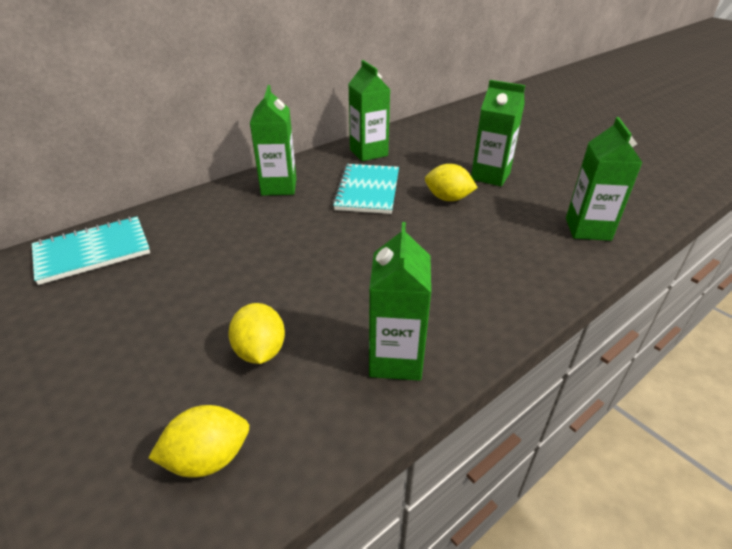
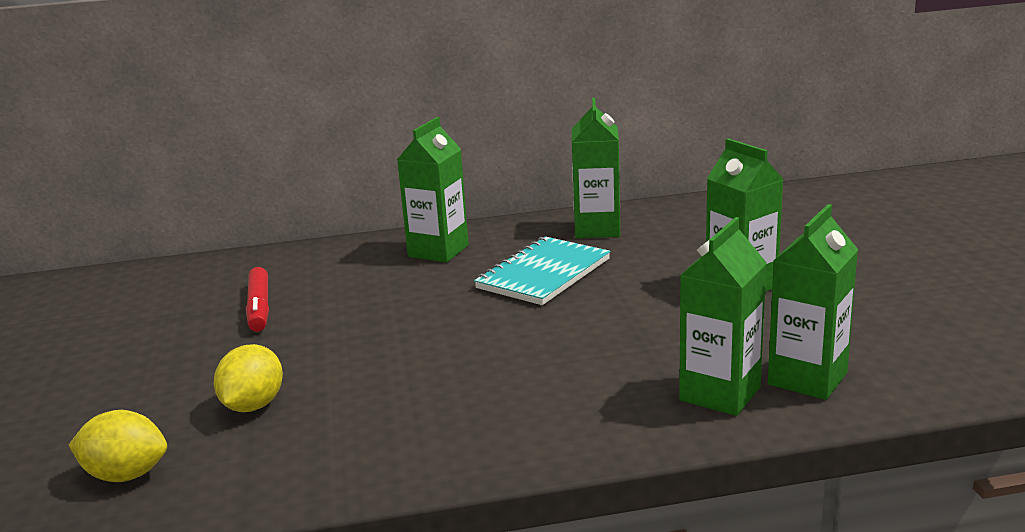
camera: 30 degrees right, 15 degrees down
(93, 252) = (186, 281): turquoise notebook -> none
(182, 262) = (259, 308): none -> red marker
(396, 359) = (379, 449): green carton -> green carton (720, 394)
(448, 198) = (642, 302): yellow lemon -> none

